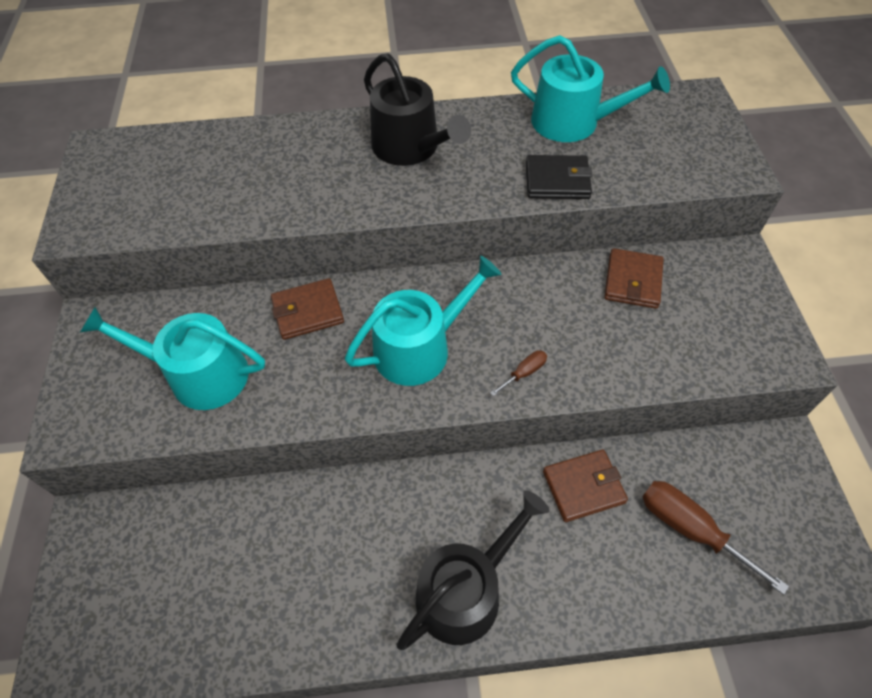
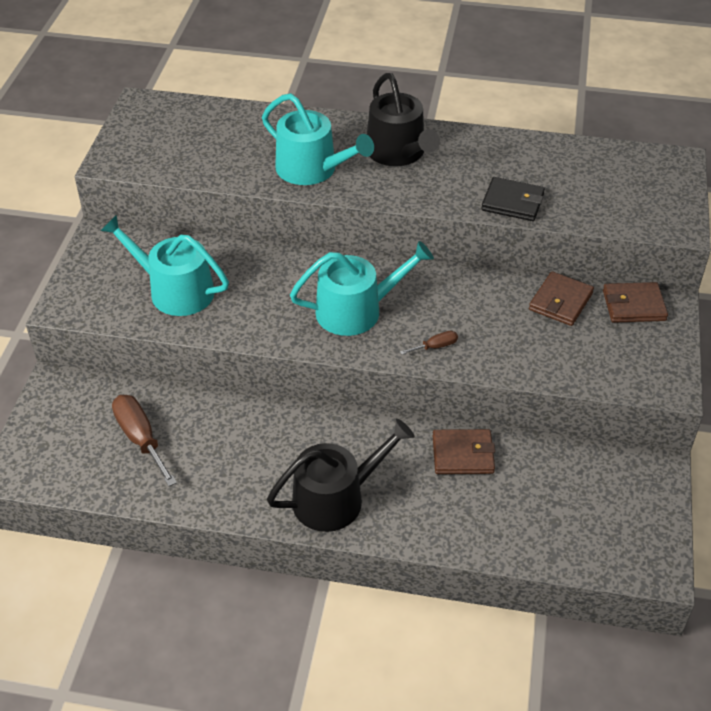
camera: 15 degrees right, 10 degrees down
(308, 311) = (274, 265): brown wallet -> brown wallet (633, 305)
(574, 122) = (549, 160): turquoise watering can -> turquoise watering can (312, 169)
(690, 529) = (540, 504): brown screwdriver -> brown screwdriver (140, 439)

